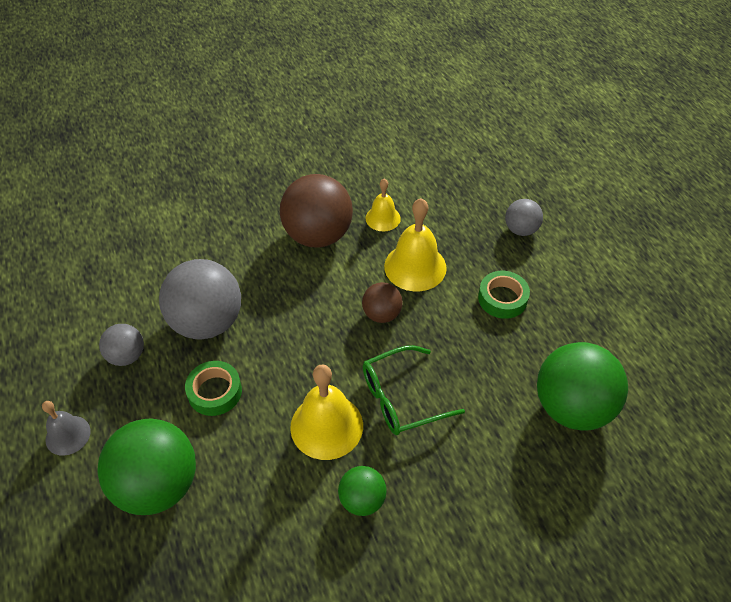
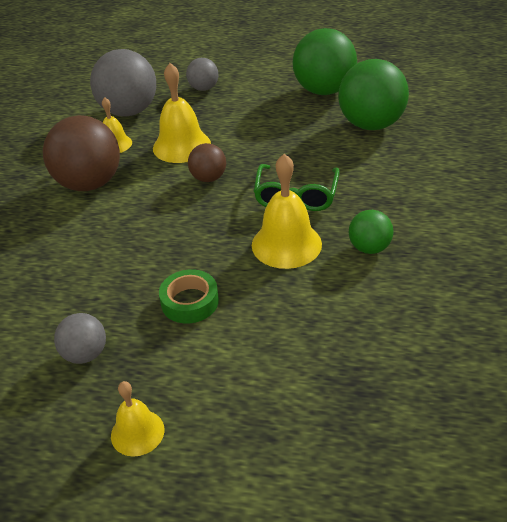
camera: 55 degrees left, 10 degrees down
(68, 435) = (137, 432): grey bell -> yellow bell
(158, 485) = (256, 374): green ball -> green ball (324, 91)
(207, 322) = (107, 282): grey ball -> grey ball (129, 111)
(502, 298) = (255, 118): green tape -> none

